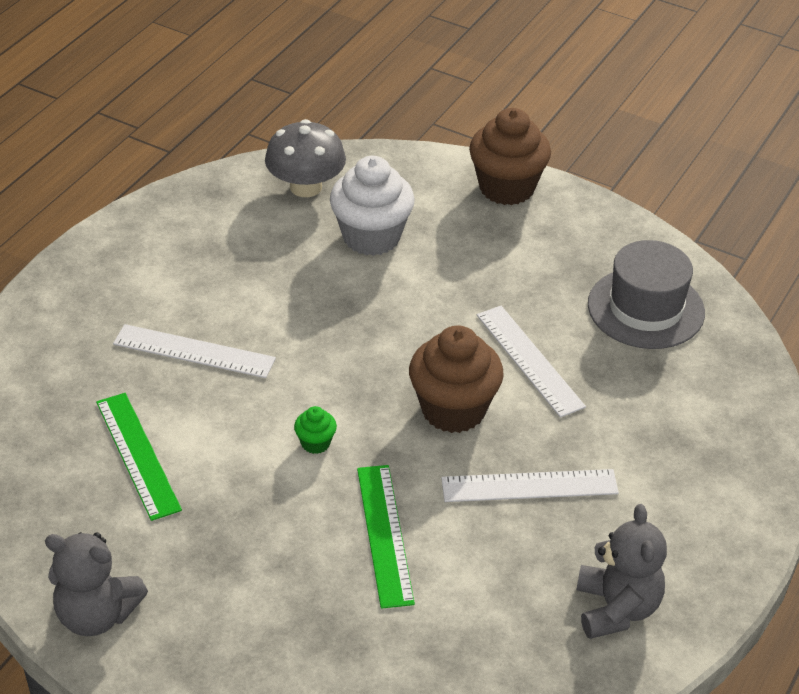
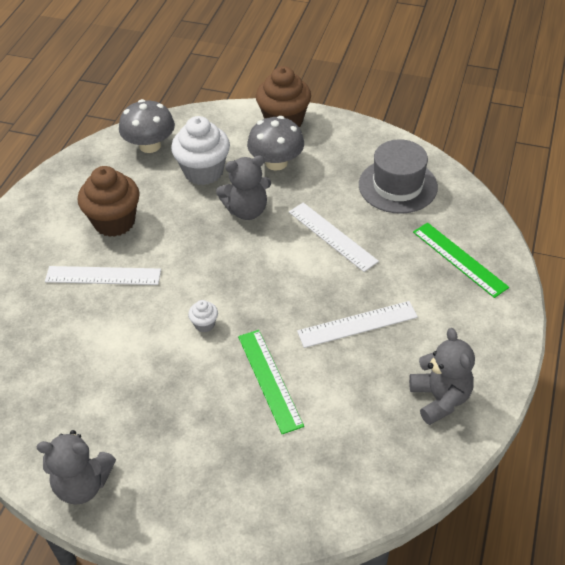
camera: 10 degrees left, 5 degrees up
(138, 455) = (83, 359): green ruler -> green ruler (459, 259)
(315, 443) = (204, 324): green cupcake -> white cupcake
(417, 302) = (247, 210): none -> grey teddy bear
(453, 410) = (291, 281): brown cupcake -> brown cupcake (114, 222)
(479, 243) = (276, 162): none -> grey mushroom

